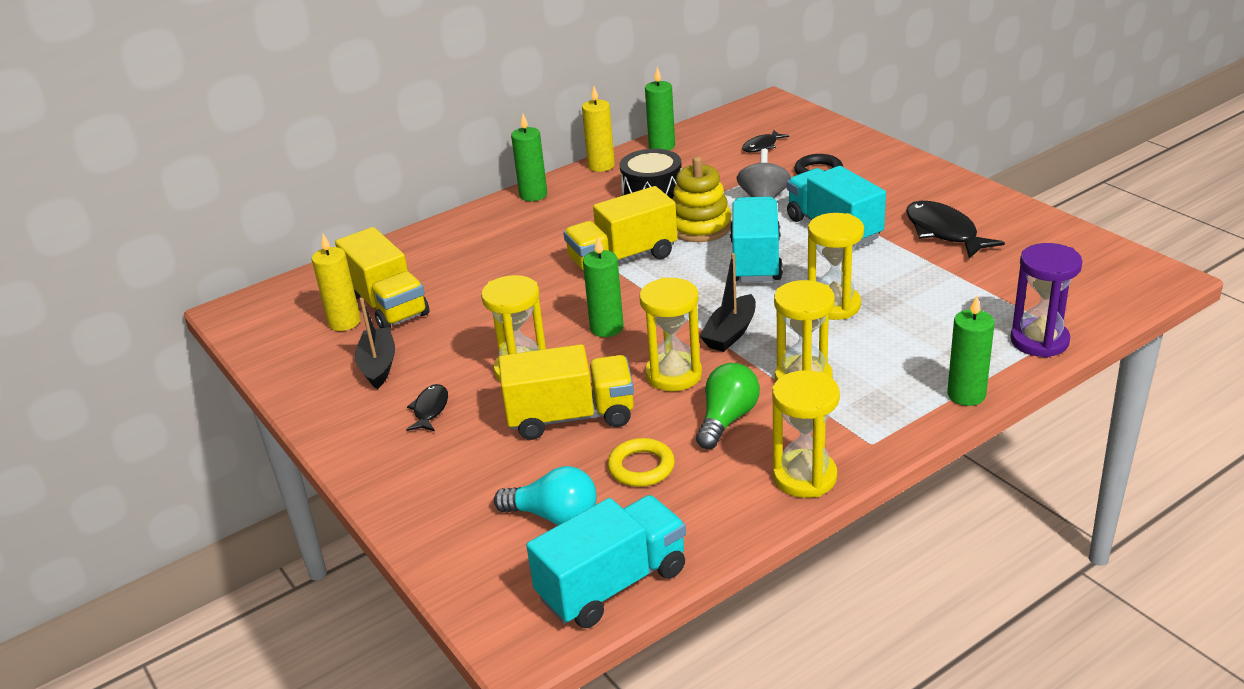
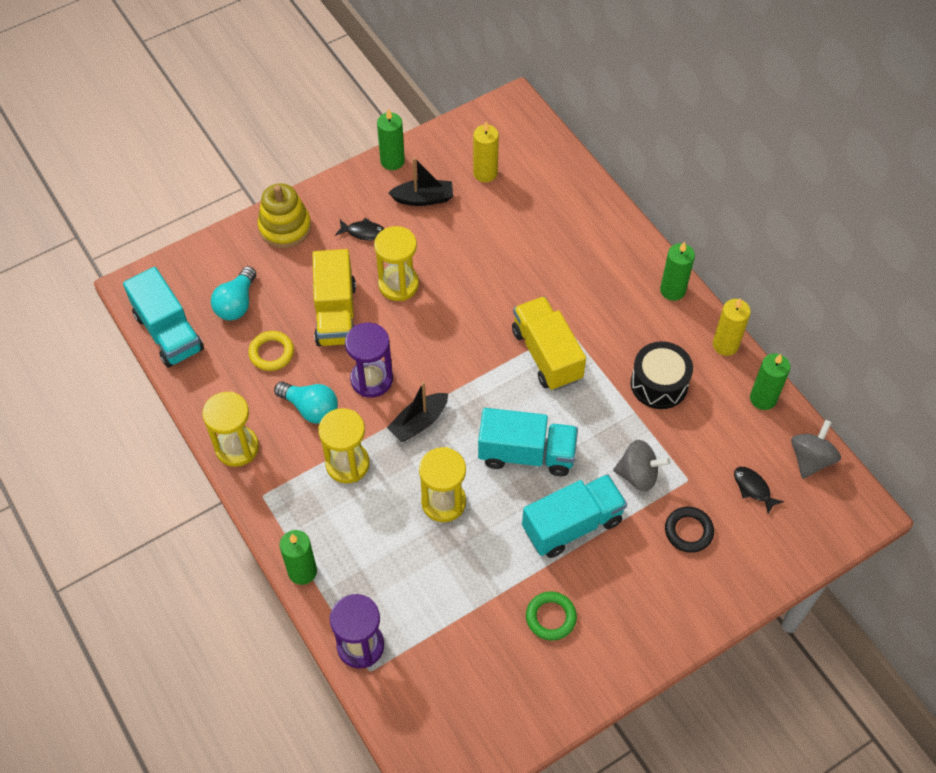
camera: 90 degrees right, 25 degrees up
(387, 305) = (504, 197): yellow truck -> none
(606, 328) = (443, 339): green candle -> green candle (392, 161)
(673, 375) = (371, 379): yellow hourglass -> purple hourglass
(700, 227) = (592, 417): yellow stacking toy -> yellow stacking toy (285, 227)
(723, 124) = (810, 459): none -> grey spinning top
(727, 419) = (310, 408): green light bulb -> turquoise light bulb
(730, 333) = (419, 422): black boat -> black boat turned 75 degrees counterclockwise
(944, 232) = (551, 617): black fish -> green ring

